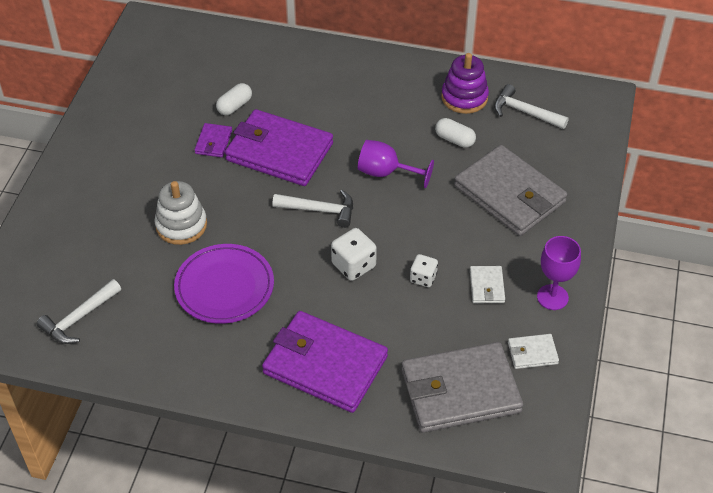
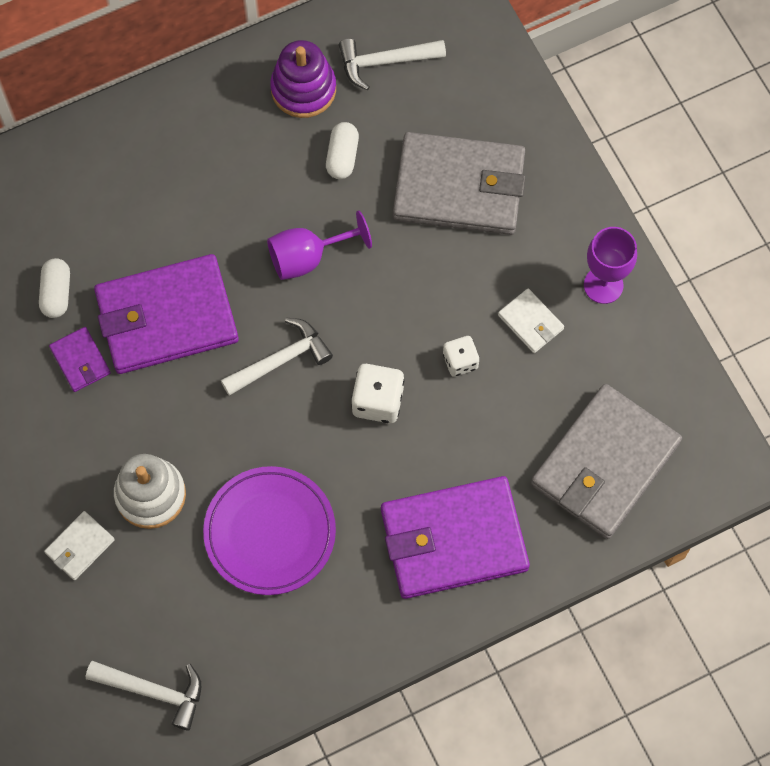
camera: 40 degrees left, 20 degrees up
(78, 318) = (154, 691): white hammer -> white hammer turned 75 degrees counterclockwise
(454, 140) = (342, 156): white capsule -> white capsule turned 75 degrees counterclockwise
(532, 353) = (636, 366): white wallet -> white wallet (79, 546)

